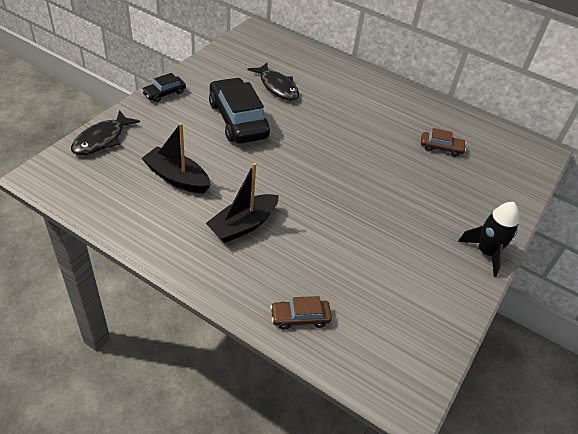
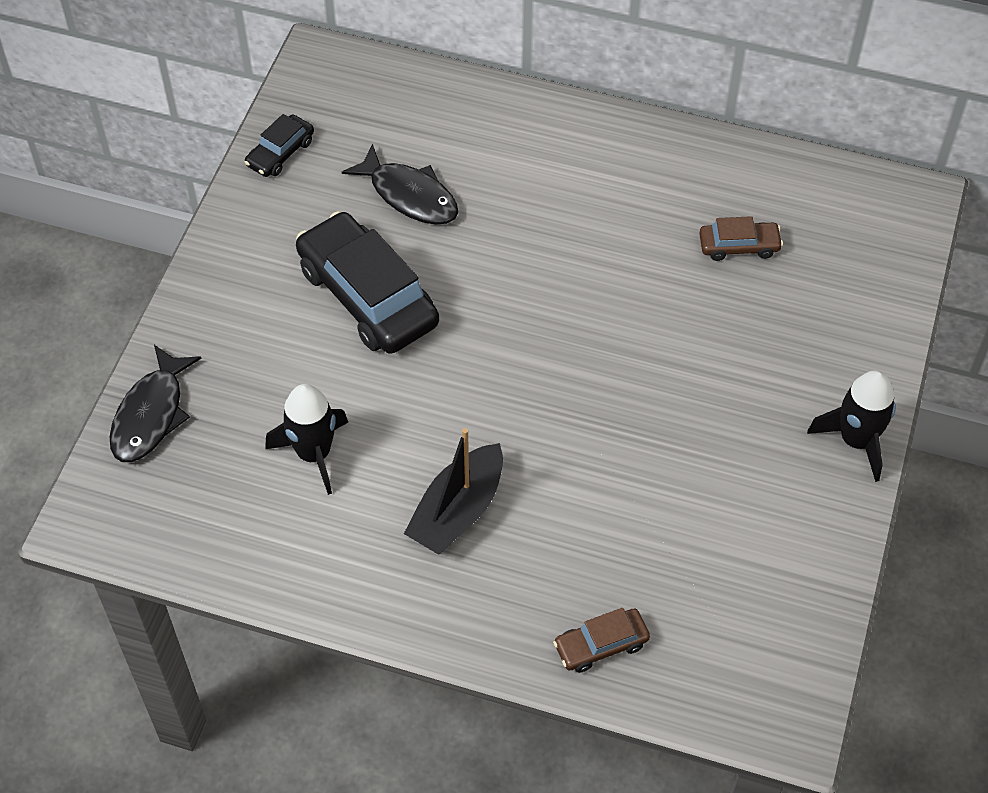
camera: 10 degrees left, 10 degrees up
(164, 93) = (212, 277): black car -> black car (280, 153)
(177, 178) = (314, 454): black boat -> black rocket

